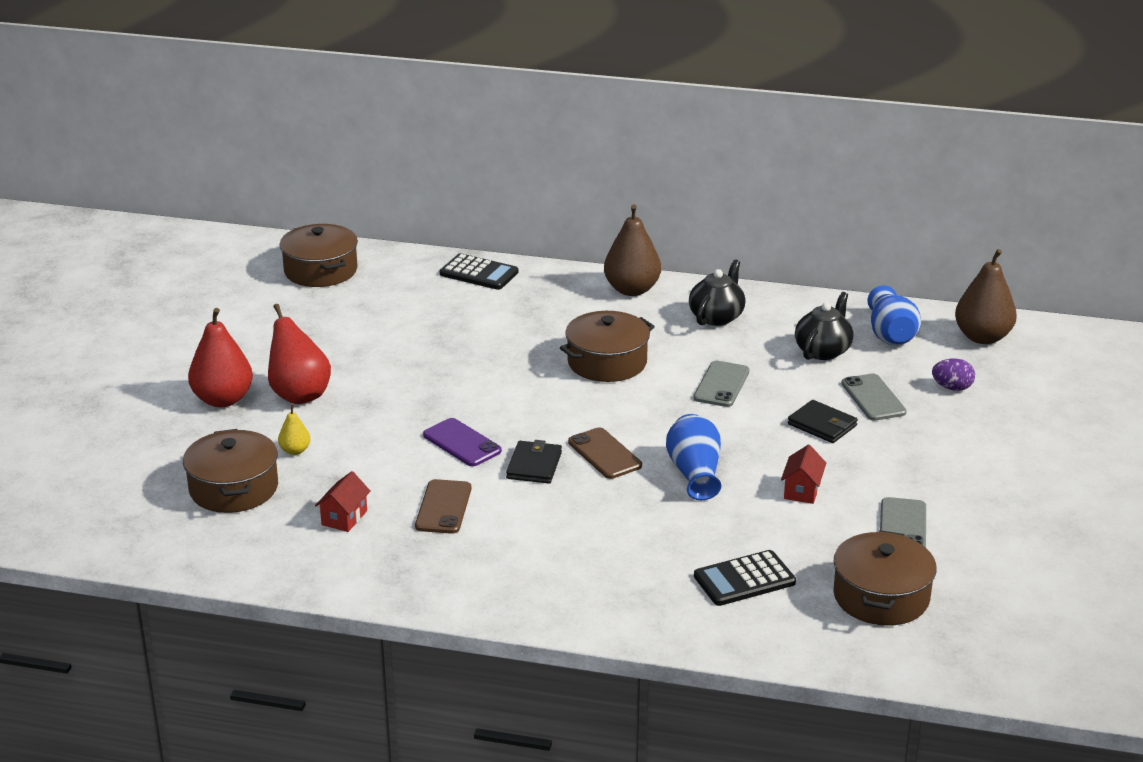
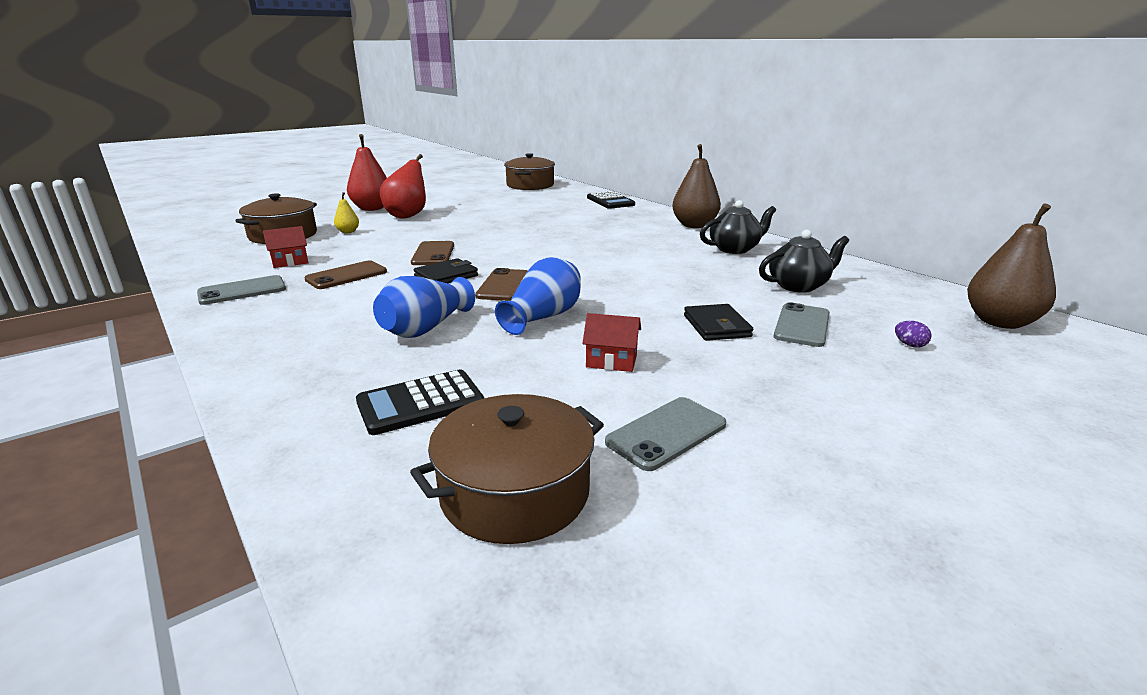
camera: 40 degrees right, 5 degrees down
(462, 443) = (433, 254): purple phone -> brown phone
(607, 362) = (608, 248): brown pot -> none
(721, 385) = (670, 279): grey phone -> grey phone (242, 291)
(744, 579) = (420, 403): black calculator -> black calculator turned 45 degrees counterclockwise
(802, 490) = (611, 361): red house -> red house turned 45 degrees clockwise
(890, 334) = (886, 294): blue vase -> blue vase (425, 328)
(952, 388) = (909, 345): purple egg -> purple egg, size x0.64

